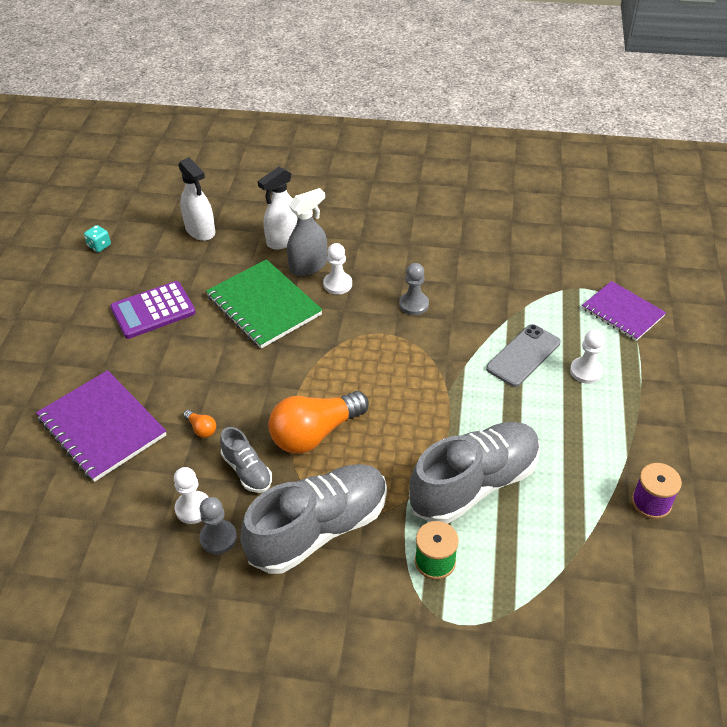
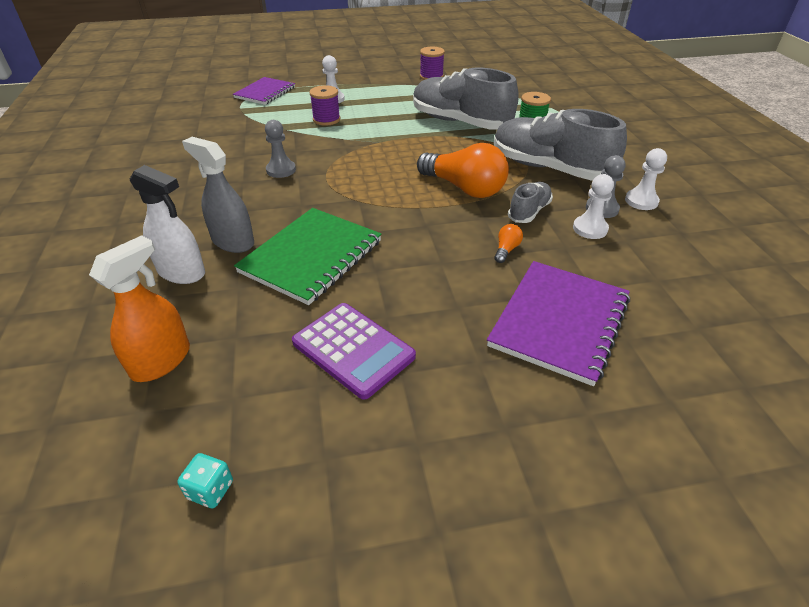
camera: 110 degrees left, 5 degrees down
(200, 230) = (161, 361): white spray bottle -> orange spray bottle
(337, 284) = (261, 216): white pawn -> white pawn (641, 201)
(523, 355) = (326, 119): grey phone -> purple spool

